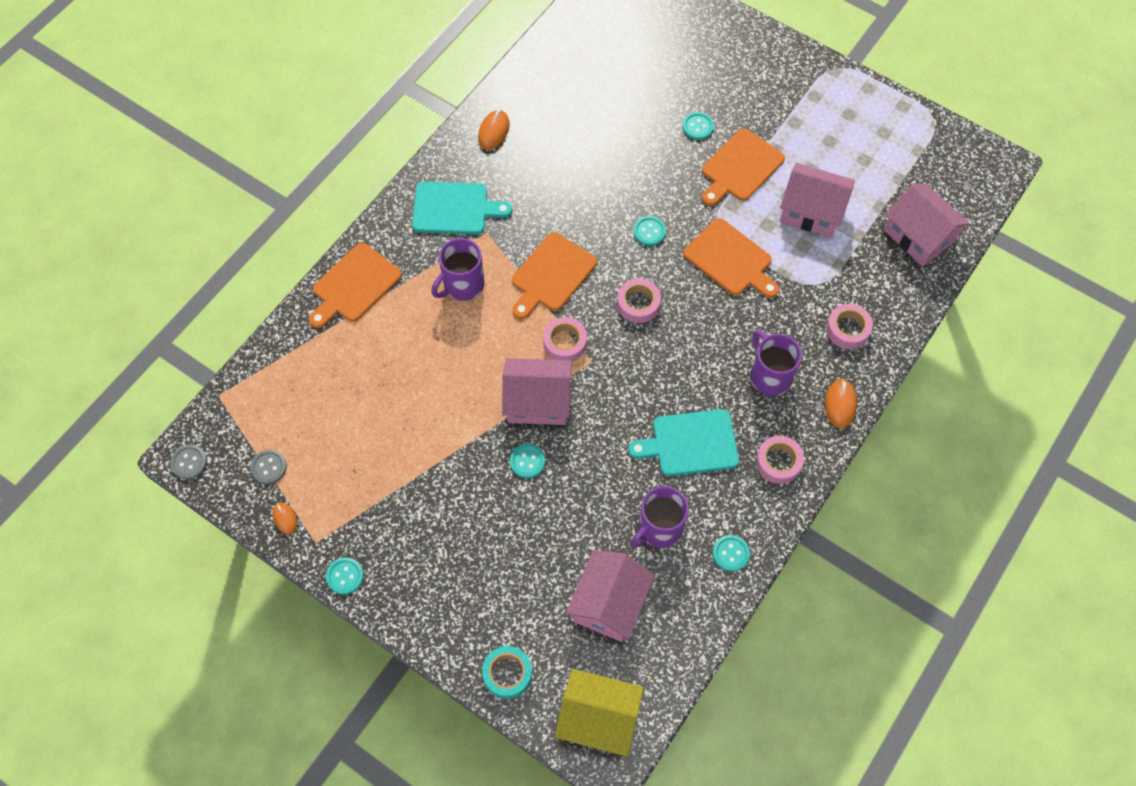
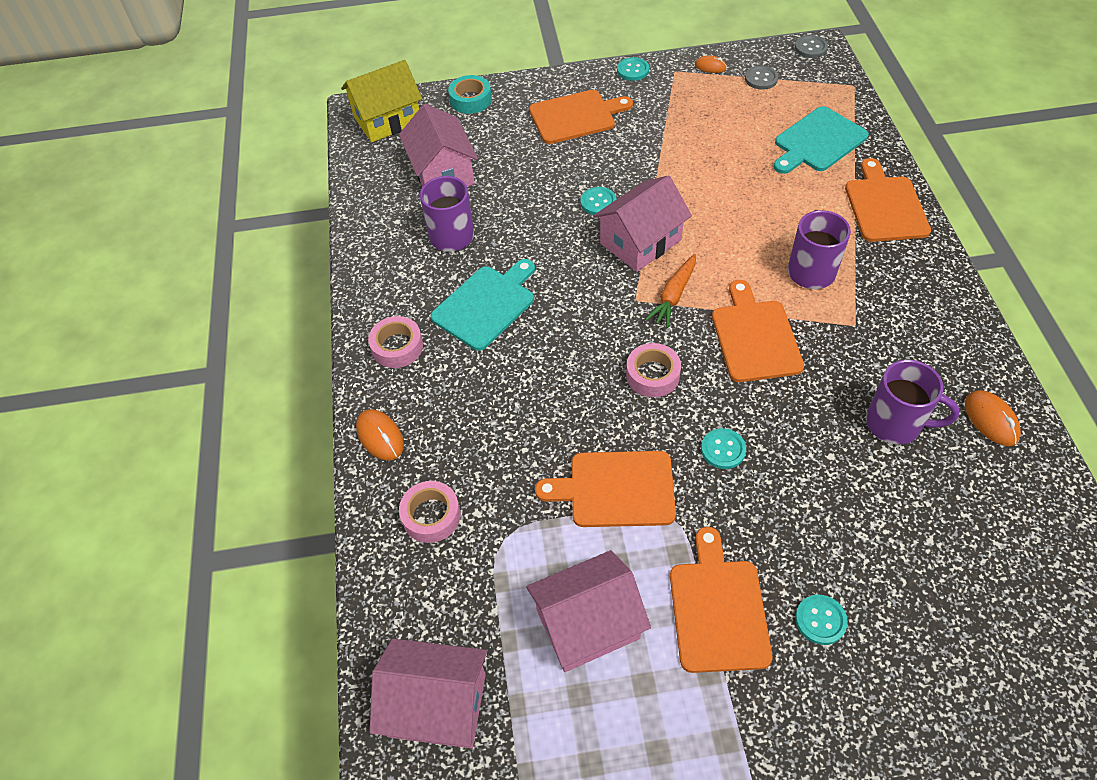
camera: 140 degrees right, 10 degrees down
(448, 566) = (576, 116): none -> orange cutting board
(454, 208) = (909, 321): turquoise cutting board -> turquoise cutting board (818, 141)
(565, 343) = (673, 296): pink tape -> orange carrot
(730, 553) = (380, 259): turquoise button -> none
(769, 376) = (469, 409): purple mug -> purple mug (896, 424)

